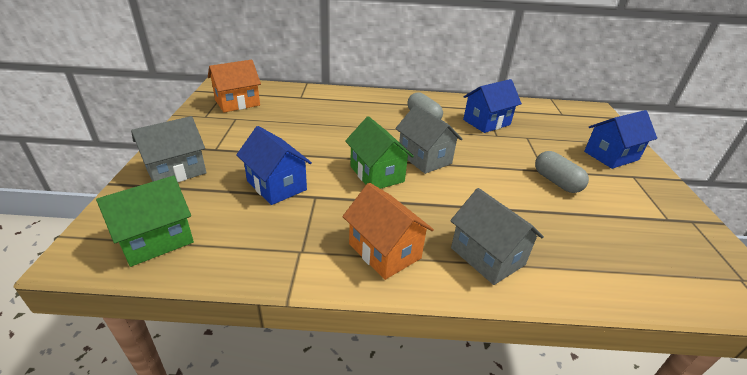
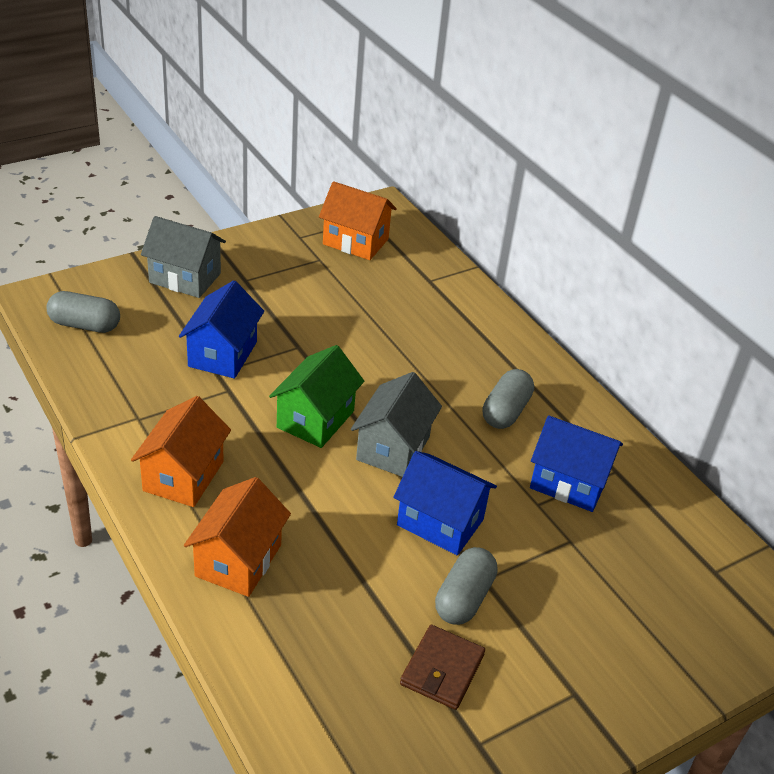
camera: 55 degrees right, 5 degrees up
(156, 240) = (85, 325): green house -> grey capsule
(487, 256) = (238, 560): grey house -> orange house
(610, 210) = (442, 670): none -> brown wallet
(611, 156) = (619, 658): blue house -> blue house (440, 522)

